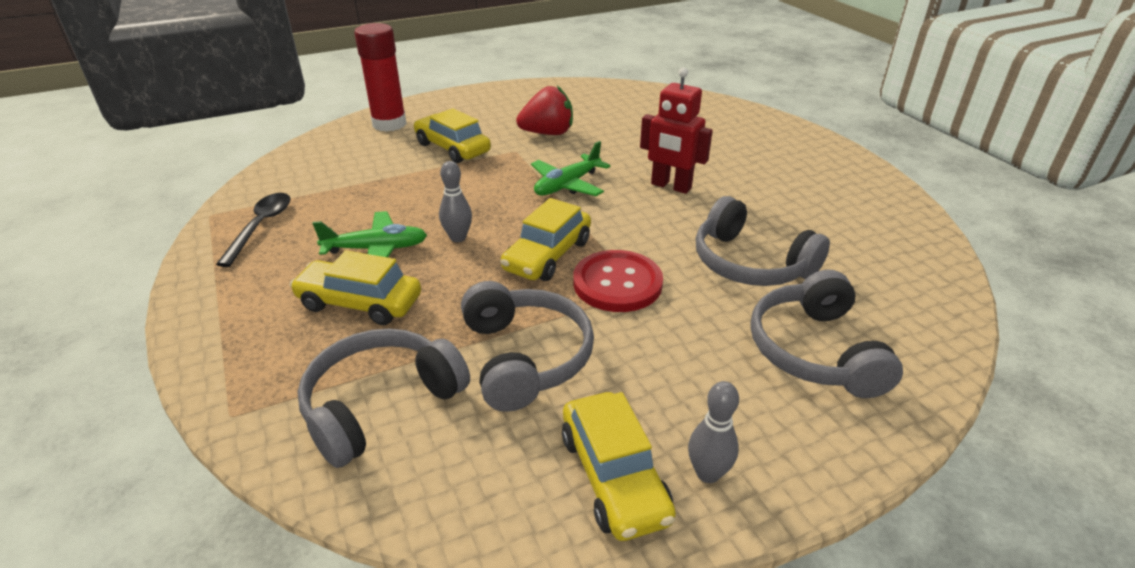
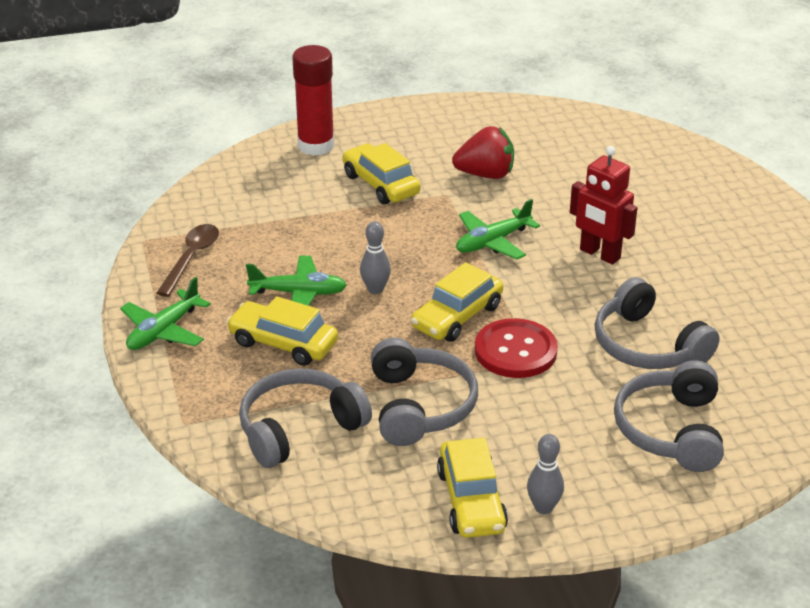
camera: 10 degrees right, 0 degrees up
(220, 304) = (164, 331): none -> green plane
(261, 226) = (191, 258): black spoon -> brown spoon

